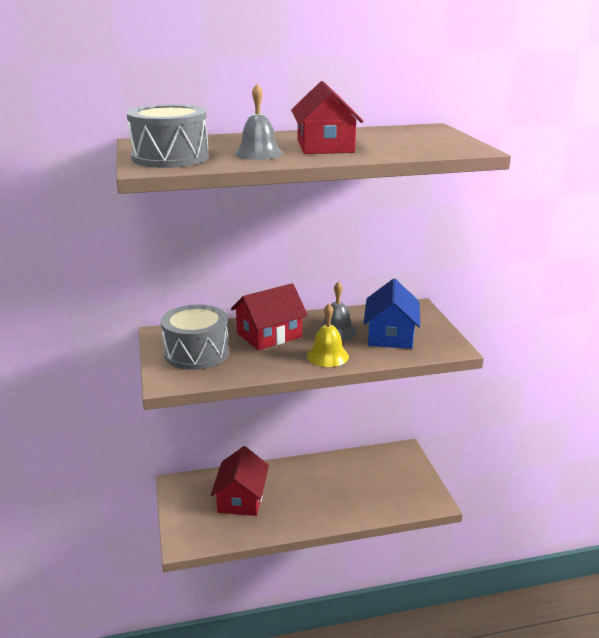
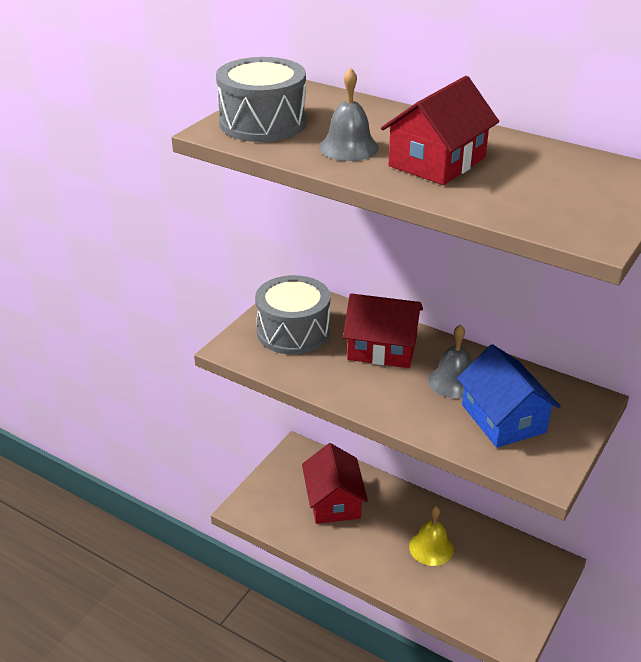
camera: 45 degrees right, 10 degrees up
(241, 498) = (333, 501): red house -> red house turned 60 degrees counterclockwise
(327, 356) = (401, 404): yellow bell -> yellow bell (431, 548)
(390, 335) = (503, 418): blue house -> blue house turned 75 degrees counterclockwise

